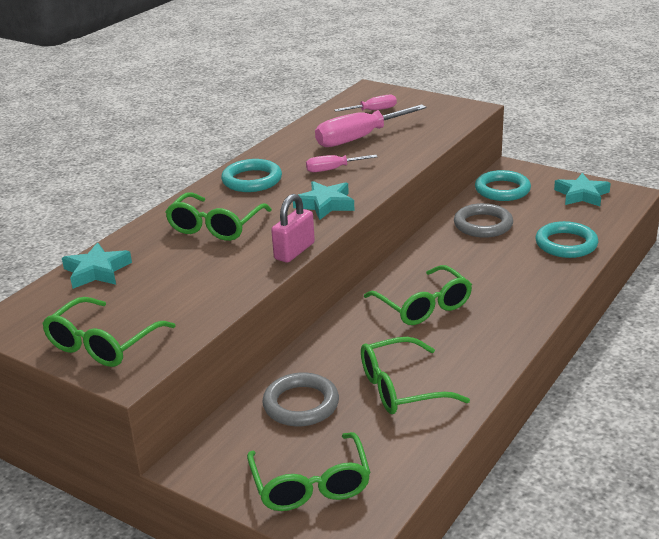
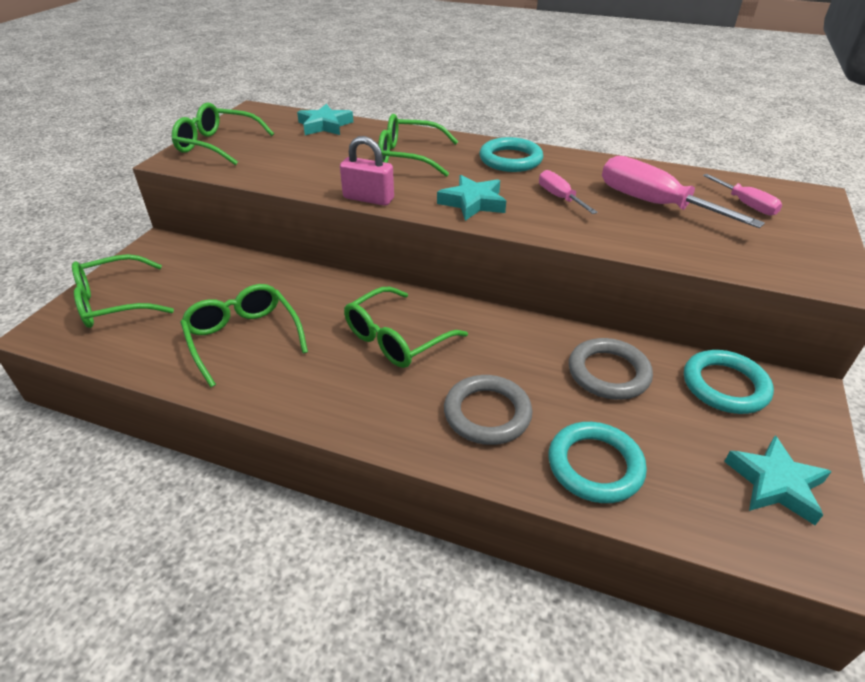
camera: 75 degrees right, 10 degrees up
(301, 404) = (225, 282): grey ring -> grey ring (487, 413)

